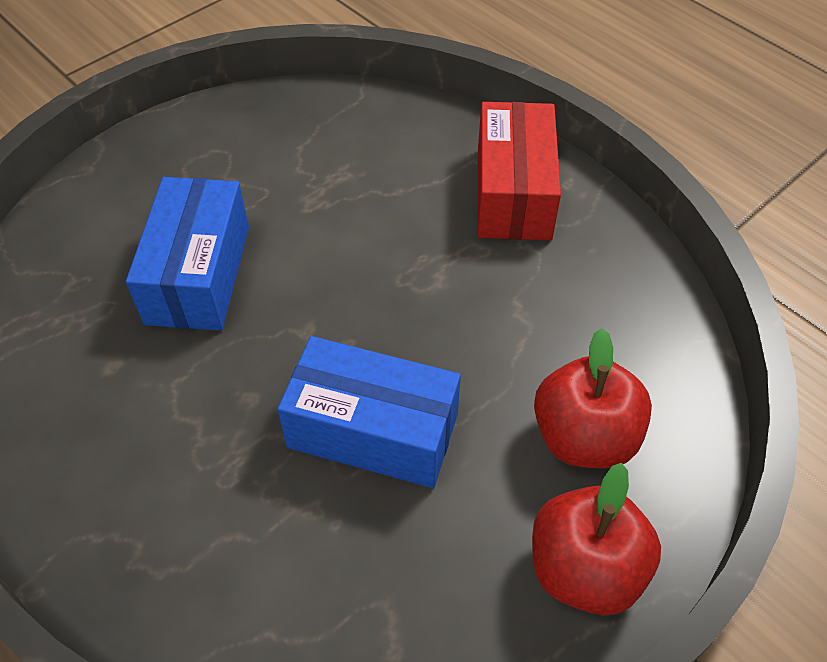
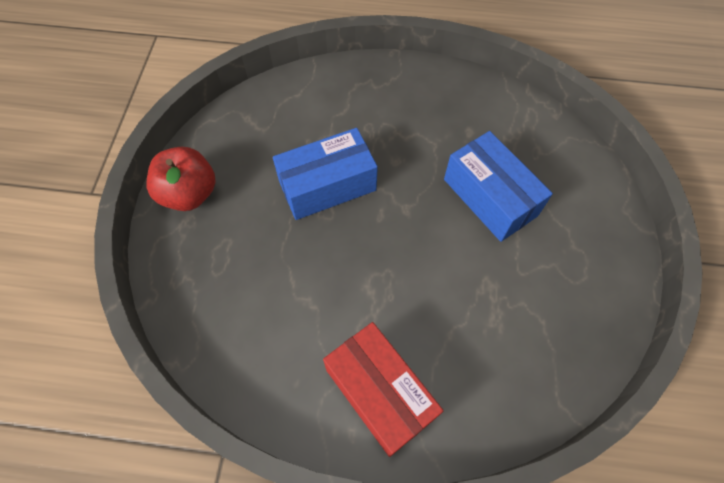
camera: 140 degrees right, 10 degrees up
(584, 437) = (225, 252): red apple -> none

